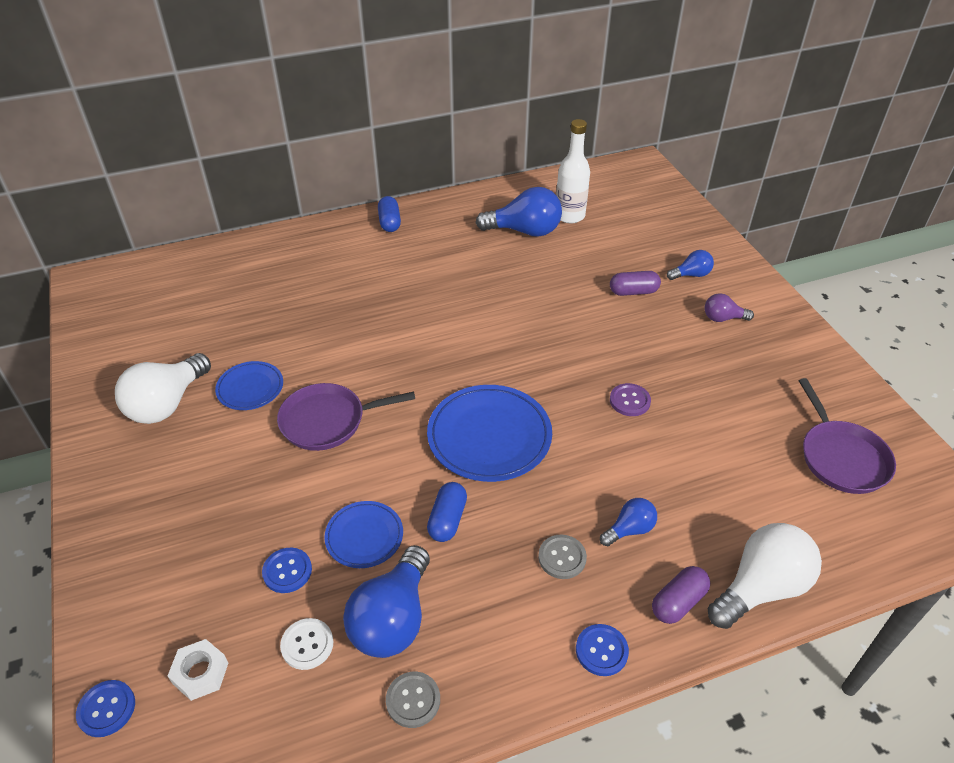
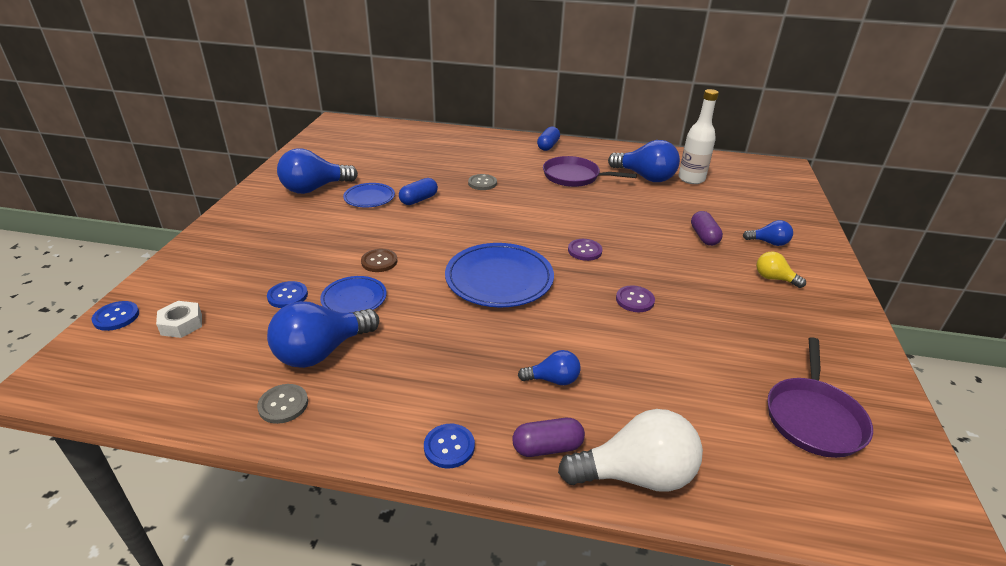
camera: 30 degrees right, 10 degrees down
(167, 404) = (314, 188): white light bulb -> blue light bulb
(307, 644) = (255, 339): white button -> none
(327, 421) = (398, 230): purple pan -> purple pan (574, 176)
(346, 474) = (379, 261): none -> brown button
(447, 520) = (419, 313): blue capsule -> blue capsule (418, 200)
(541, 360) = (584, 251): none -> purple button
(562, 557) = (479, 372): grey button -> grey button (482, 183)
(633, 292) = (704, 237): purple capsule -> purple capsule turned 60 degrees clockwise
(722, 318) = (774, 279): purple light bulb -> yellow light bulb

